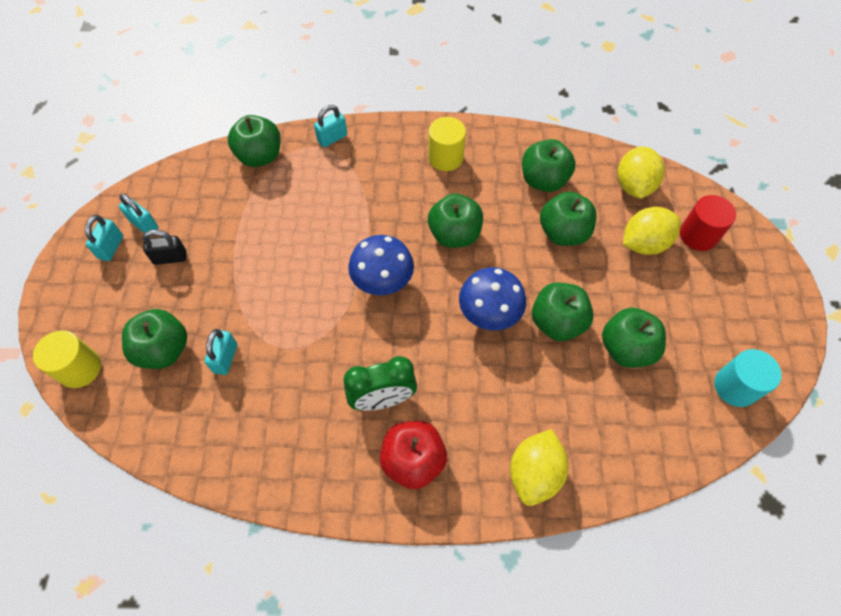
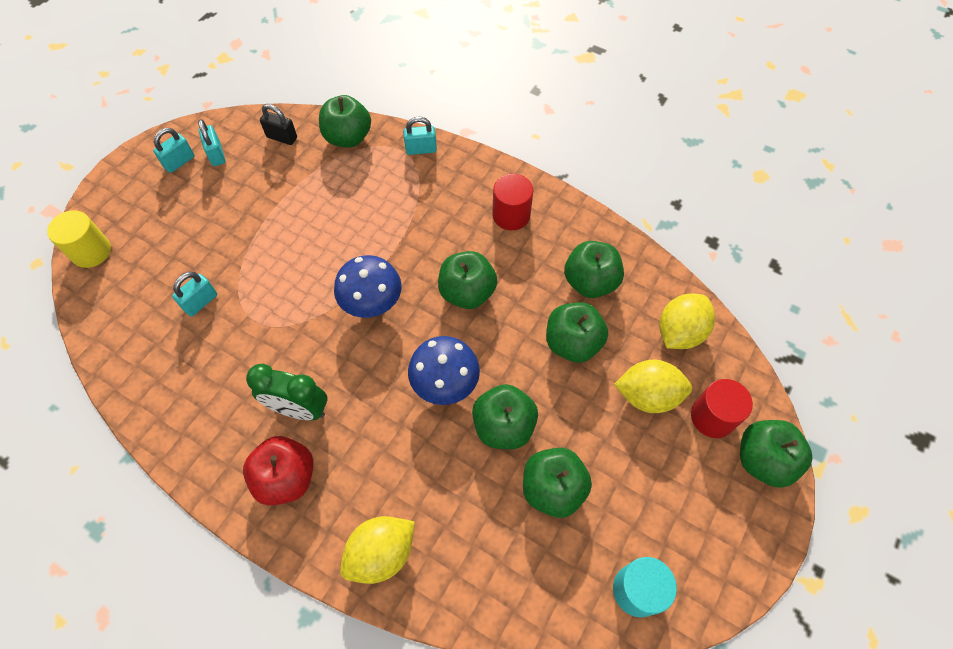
camera: 30 degrees right, 0 degrees up
(164, 350) = (160, 269): green apple -> green apple (763, 460)
(170, 257) = (217, 193): black padlock -> black padlock (282, 137)
(445, 157) = (511, 215): yellow cylinder -> red cylinder

